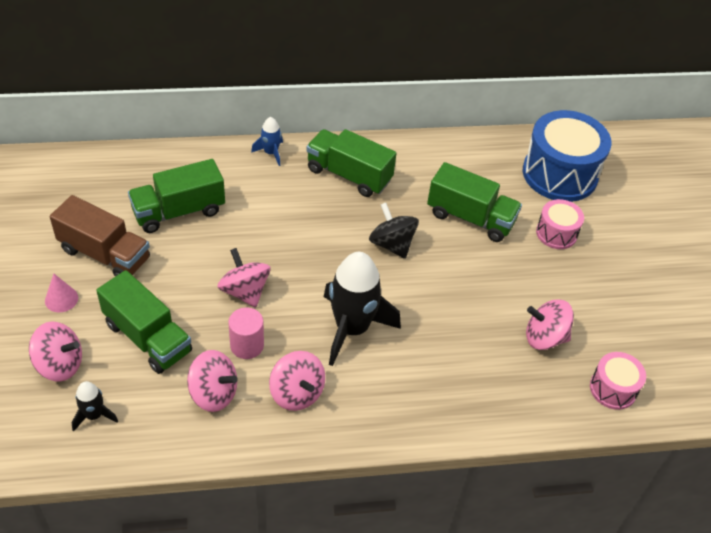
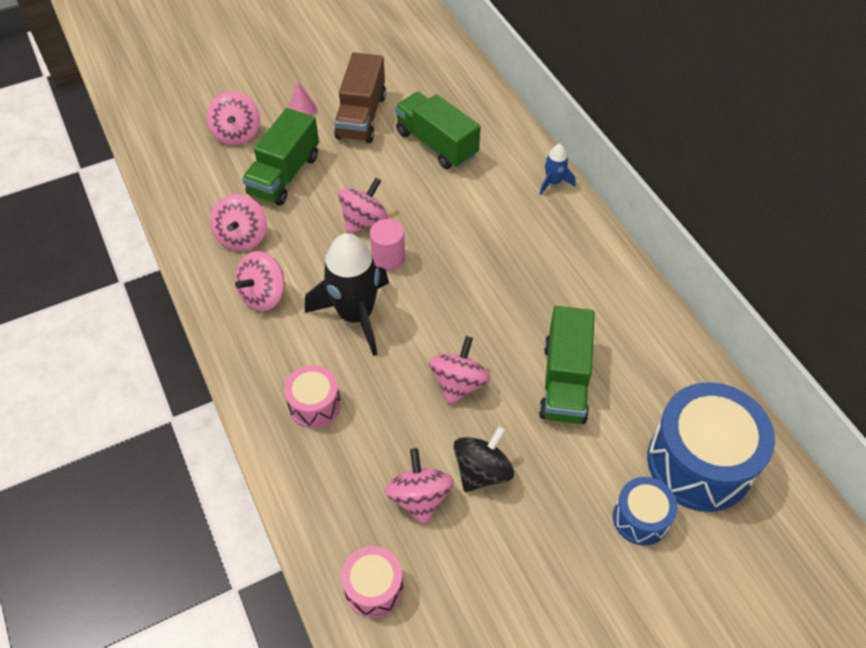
camera: 75 degrees right, 5 degrees up
(94, 415) = (196, 171): black rocket -> none
(247, 345) = (303, 242): pink cylinder -> pink cylinder (388, 258)
(349, 175) = (562, 253): green truck -> none
(392, 244) = (483, 318): black spinning top -> black spinning top (482, 471)
(449, 281) = (458, 383): none -> pink spinning top
(556, 233) = (591, 479): pink drum -> pink drum (314, 405)
(593, 219) = (640, 518): none -> blue drum

